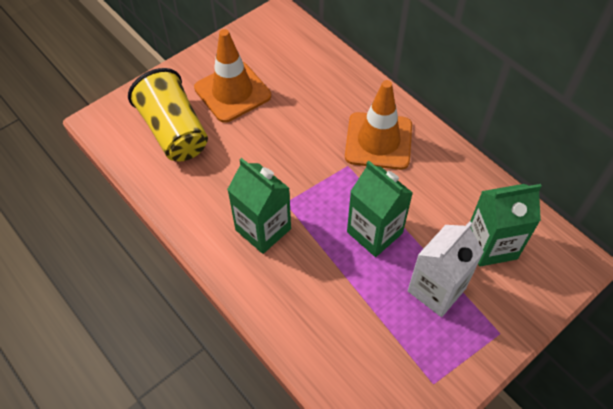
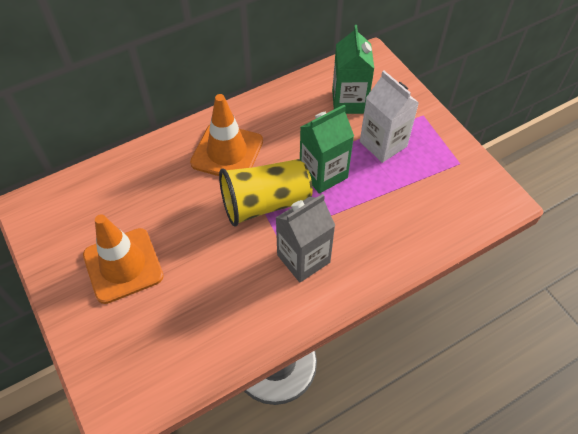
camera: 80 degrees left, 0 degrees up
(174, 132) = (160, 329): yellow cup -> yellow cup (265, 203)
(263, 229) = (303, 258): green carton -> grey carton

